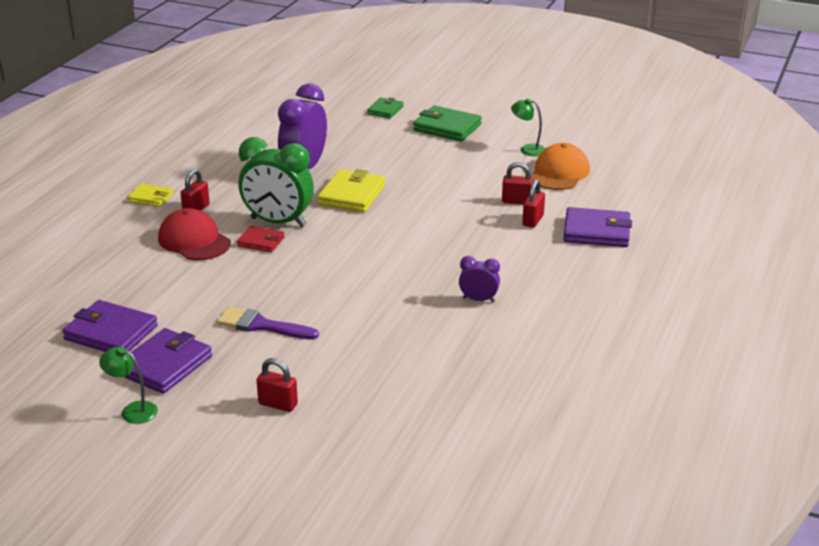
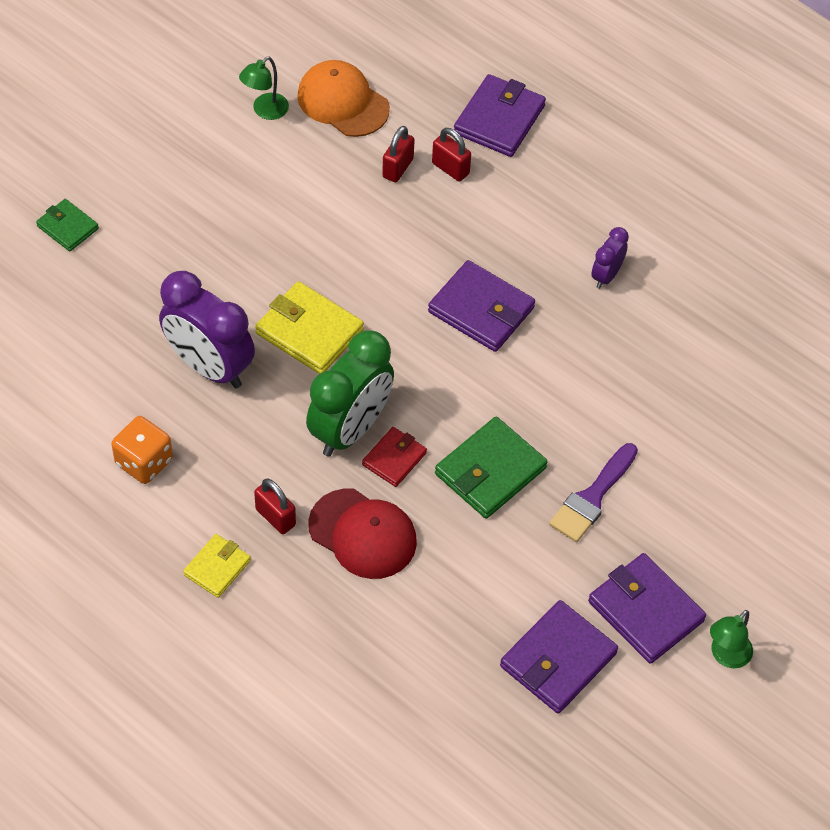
camera: 75 degrees left, 25 degrees up
(194, 241) = (363, 534): red cap -> red cap turned 120 degrees counterclockwise
(221, 162) = (144, 462): none -> orange dice
(278, 404) = (752, 513): red padlock -> none
(410, 253) = (481, 310): none -> purple wallet
(447, 127) = (159, 174): green wallet -> green wallet (490, 471)

